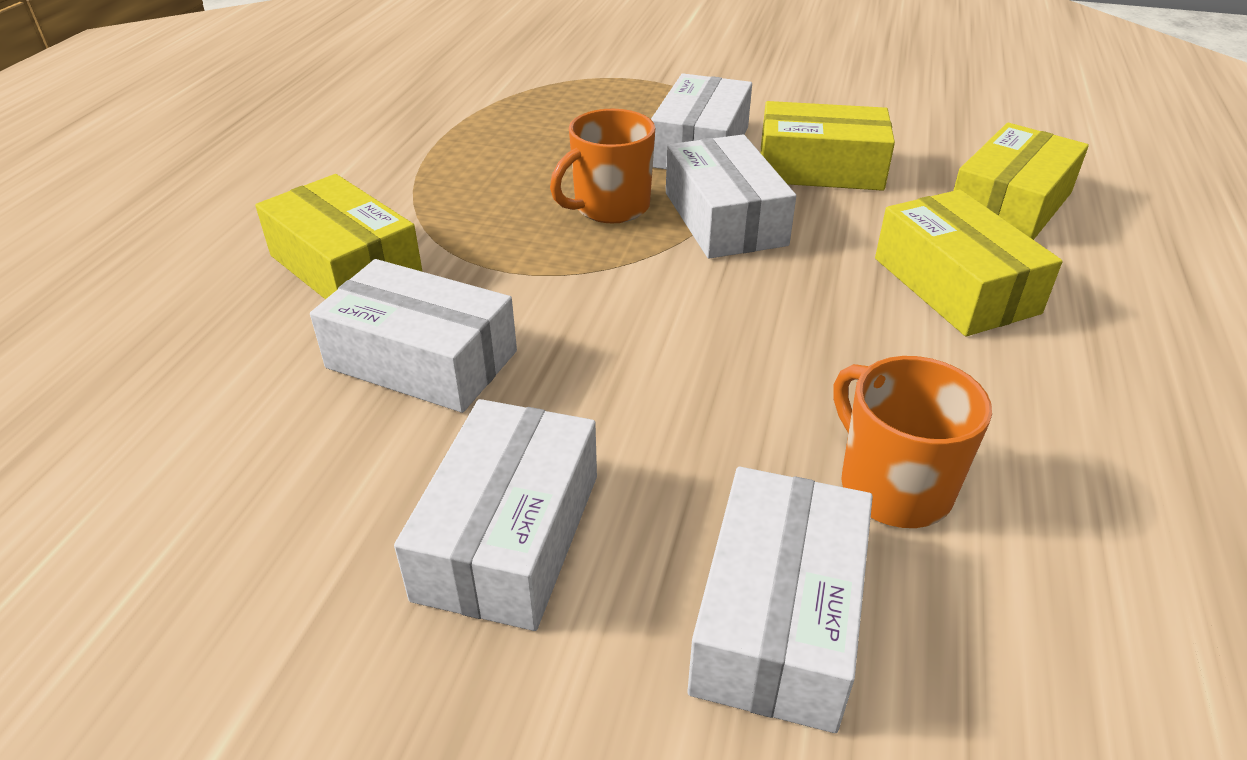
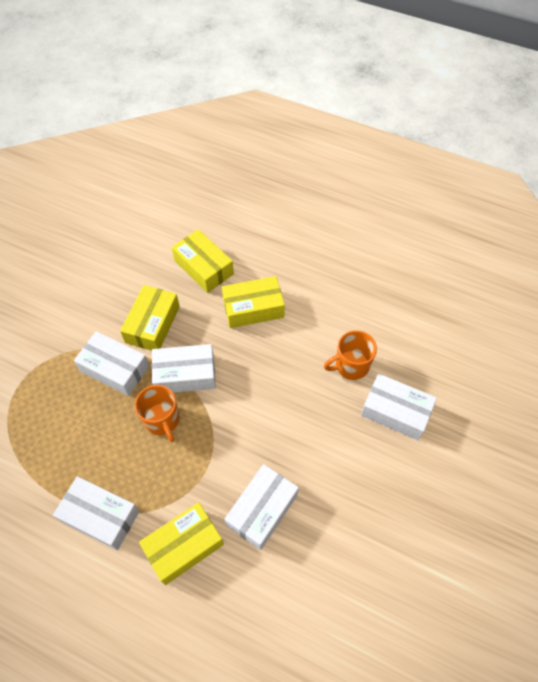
camera: 80 degrees left, 20 degrees up
(508, 535) = (358, 482): white box -> white box (100, 516)

